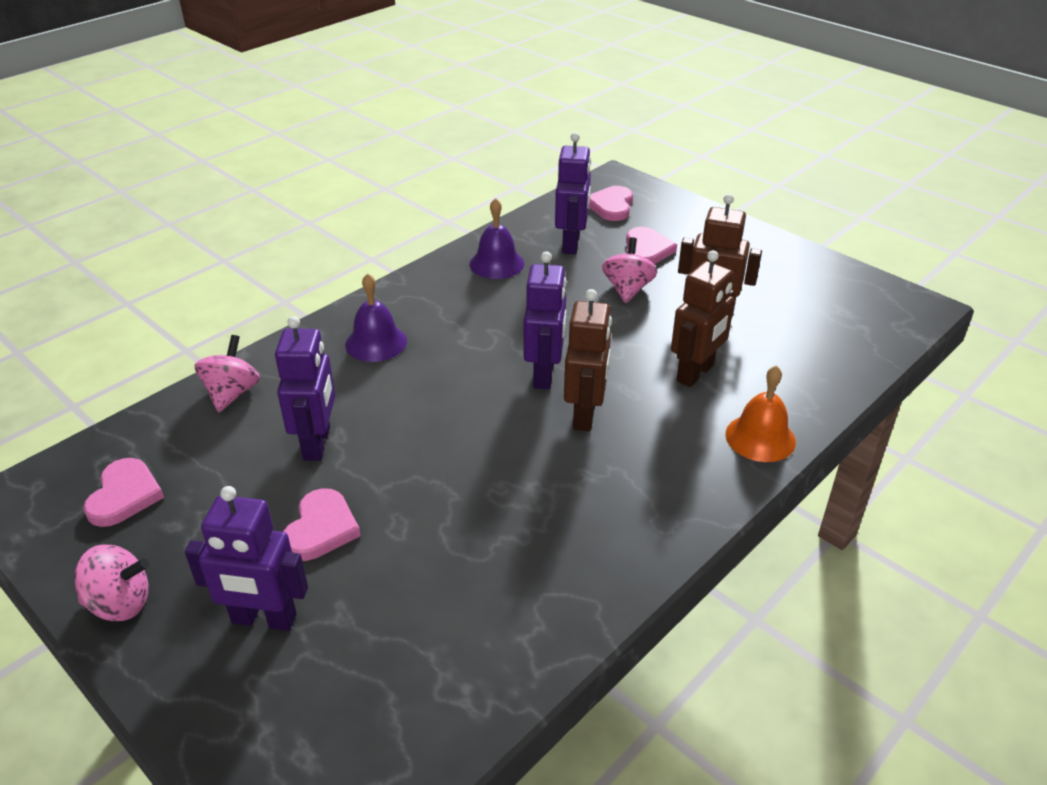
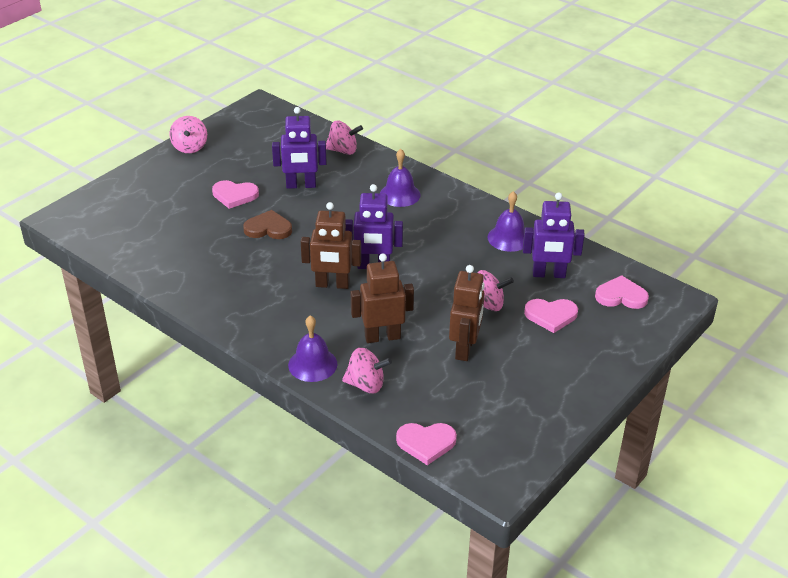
camera: 85 degrees right, 0 degrees up
(124, 495) = (260, 134): pink heart -> pink heart (426, 443)
(264, 619) = (176, 187): purple robot -> none
(432, 483) = (268, 228): none -> brown heart
(696, 373) = (382, 337): brown robot -> brown robot turned 135 degrees clockwise
(760, 437) = (312, 364): orange bell -> purple bell
(790, 391) = (366, 384): none -> pink spinning top

